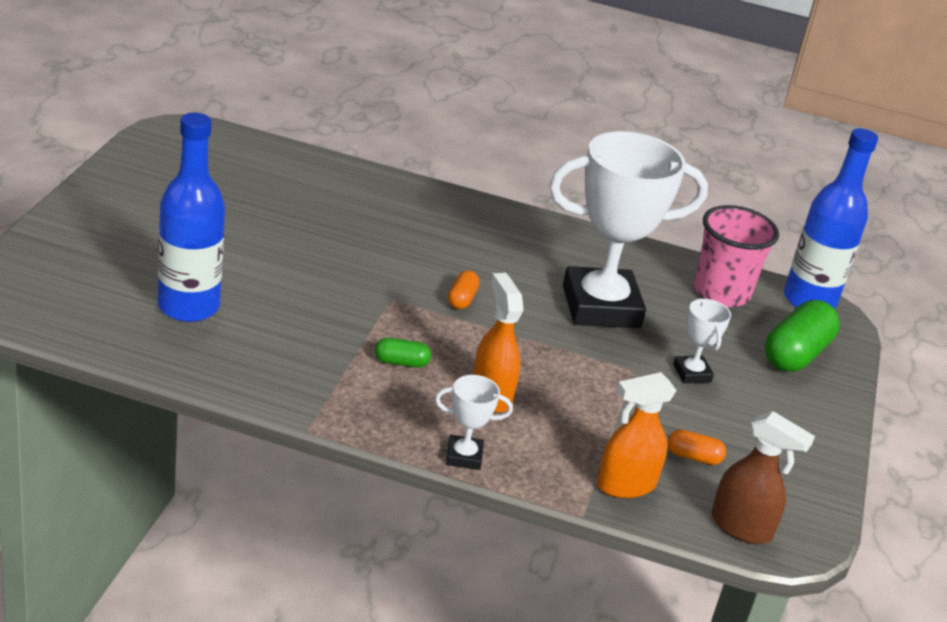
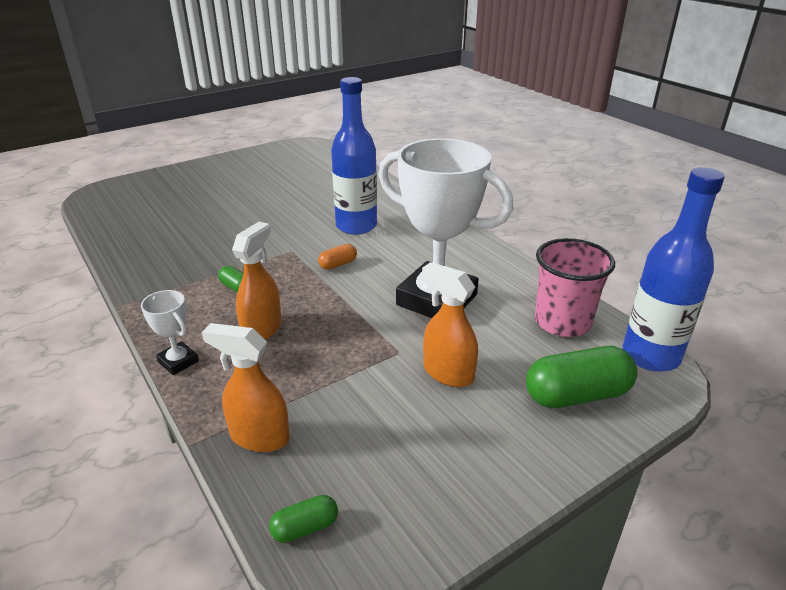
camera: 45 degrees right, 0 degrees up
(188, 307) = (171, 222): blue bottle -> blue bottle (356, 226)
(692, 373) = (447, 373): white trophy -> orange spray bottle
(693, 457) = (351, 441): orange capsule -> none
(741, 527) = (305, 528): brown spray bottle -> green capsule

